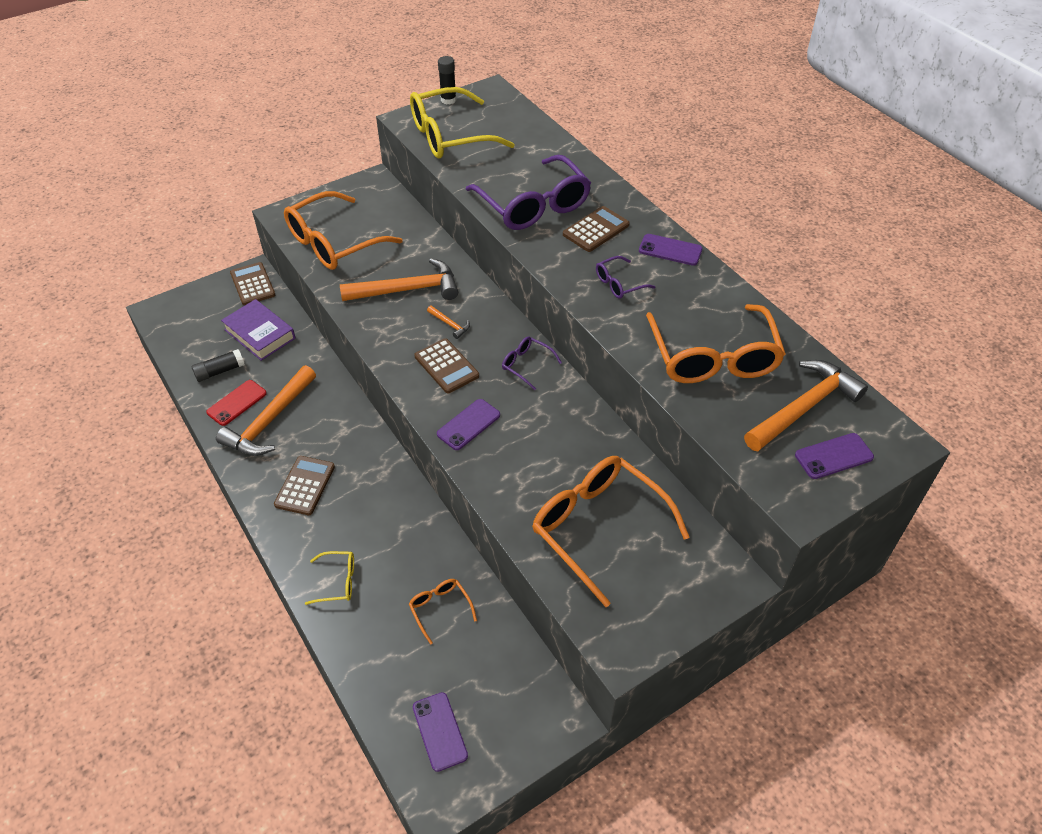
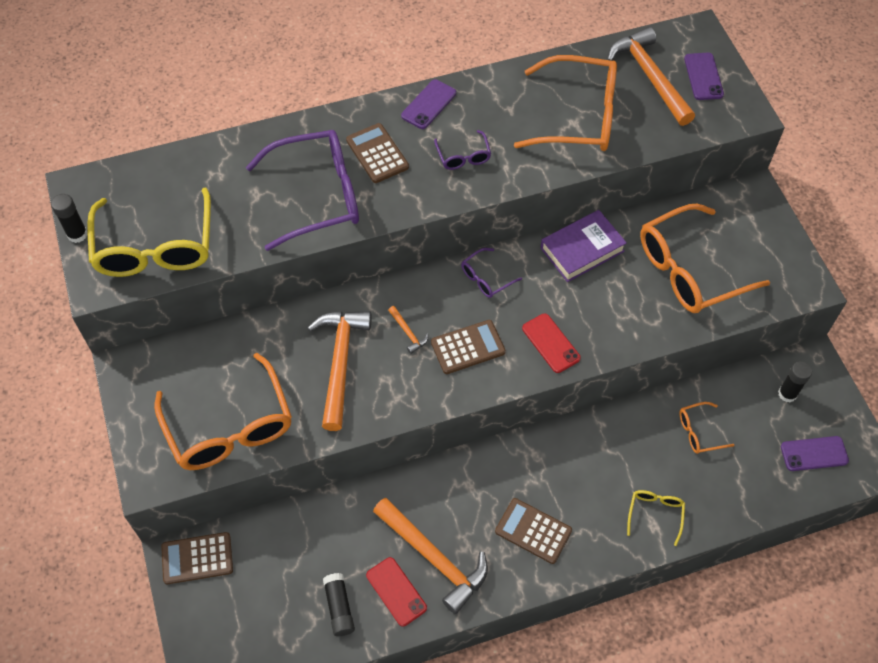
camera: 75 degrees left, 10 degrees up
(260, 334) = (291, 557): purple book -> purple book (582, 249)
(450, 324) = (408, 333): orange hammer -> orange hammer turned 90 degrees clockwise
(468, 424) = (551, 343): purple phone -> red phone
(511, 694) = (787, 394): none -> black glue stick

